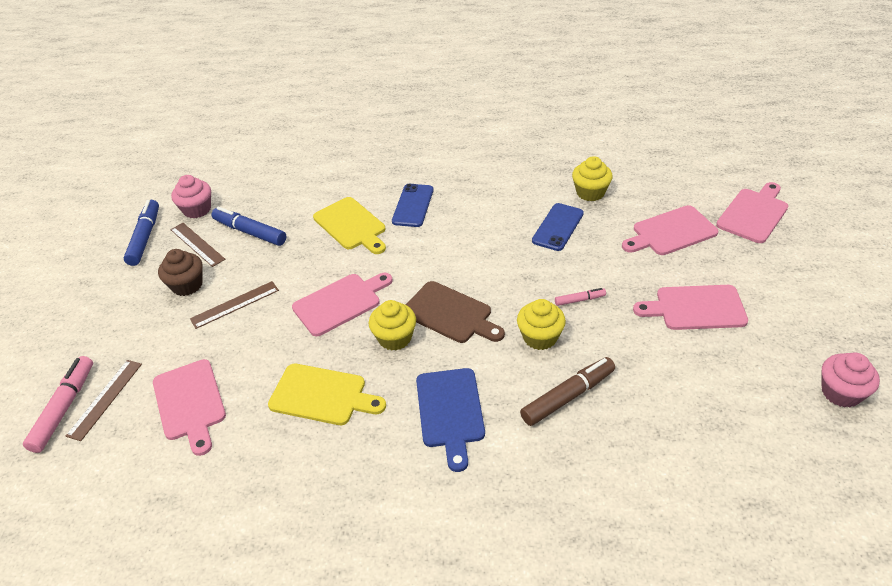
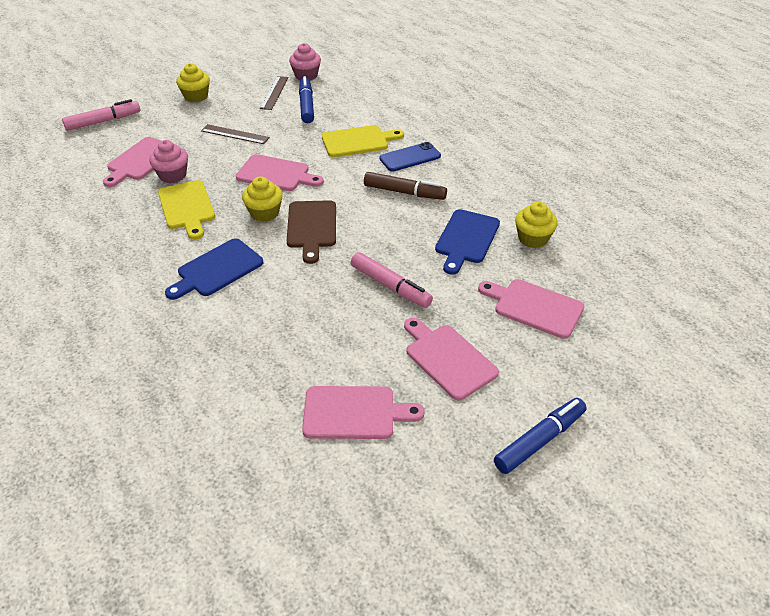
camera: 50 degrees right, 0 degrees up
(105, 399) = (120, 130): brown ruler -> none
(145, 237) = (261, 72): blue marker -> blue marker (540, 440)
(187, 285) = (235, 108): brown cupcake -> none
(351, 225) = (358, 141): yellow cutting board -> yellow cutting board turned 120 degrees counterclockwise
(540, 337) = (328, 282): yellow cupcake -> yellow cupcake (196, 96)
(558, 227) = (466, 239): blue phone -> blue cutting board
(568, 396) = (279, 322): brown marker -> brown marker (404, 192)
(580, 300) = (390, 286): pink marker -> pink marker, size x1.92
(753, 214) = (625, 353): pink cutting board -> pink cutting board (354, 413)
(841, 392) = (427, 497): pink cupcake -> pink cupcake (173, 175)

